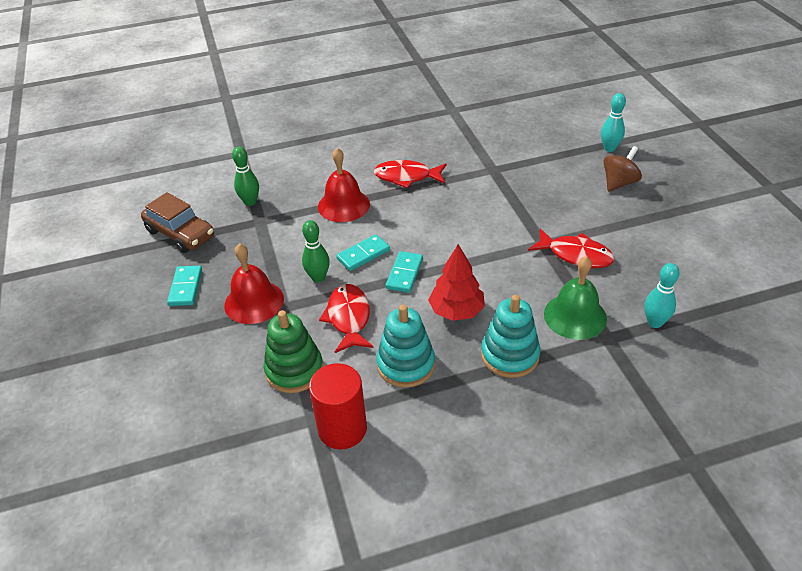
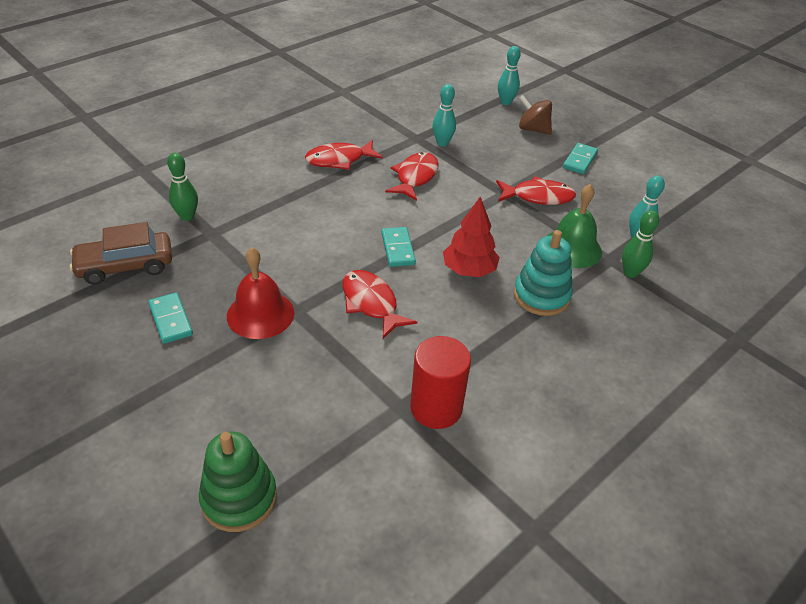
camera: 30 degrees left, 0 degrees up
(180, 233) = (125, 266): brown car -> brown car turned 150 degrees clockwise
(294, 370) = (350, 368): green stacking toy -> green stacking toy (239, 498)
(318, 277) = (314, 273): green bowling pin -> green bowling pin (630, 273)
(343, 205) = (293, 199): red bell -> none
(363, 254) = (345, 241): turquoise domino -> turquoise domino (580, 160)
(406, 365) = (455, 331): turquoise stacking toy -> none
(465, 208) = (415, 177): none -> red fish
(514, 179) = (442, 143): none -> turquoise bowling pin
(619, 183) = (533, 129): brown spinning top -> brown spinning top turned 75 degrees counterclockwise

